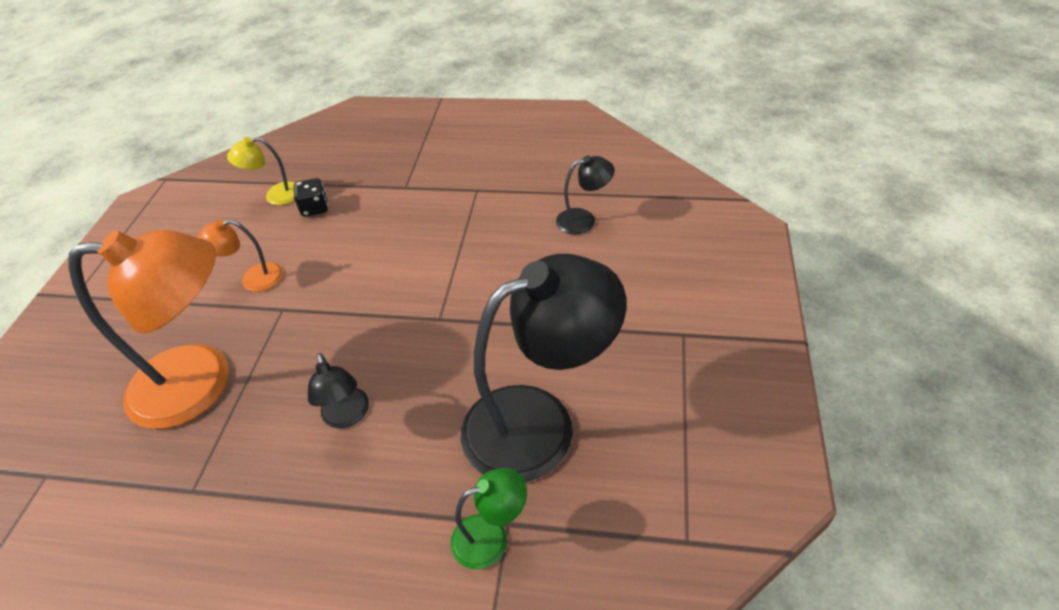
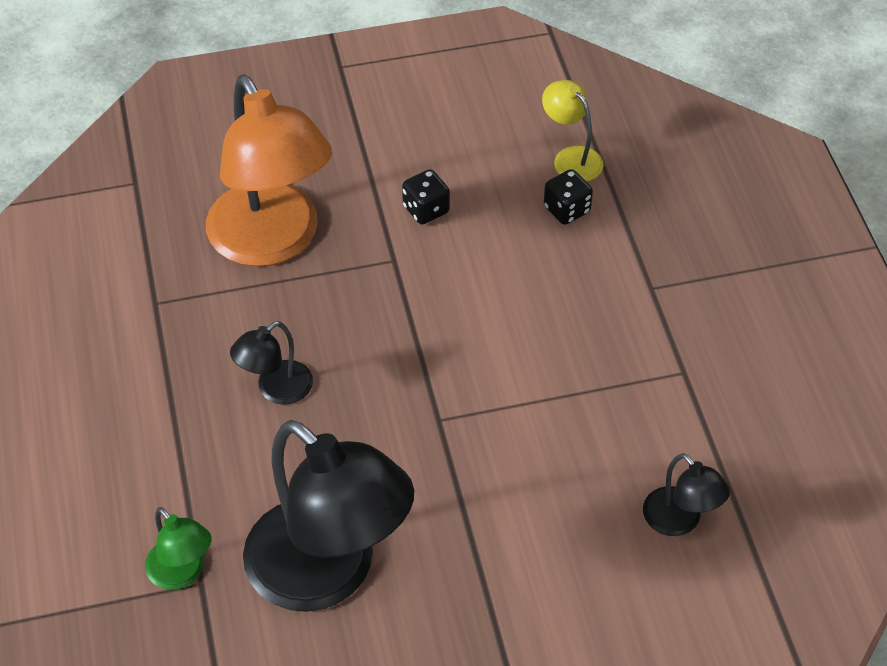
camera: 65 degrees right, 5 degrees up
(253, 279) = (426, 209): orange lamp -> black dice

